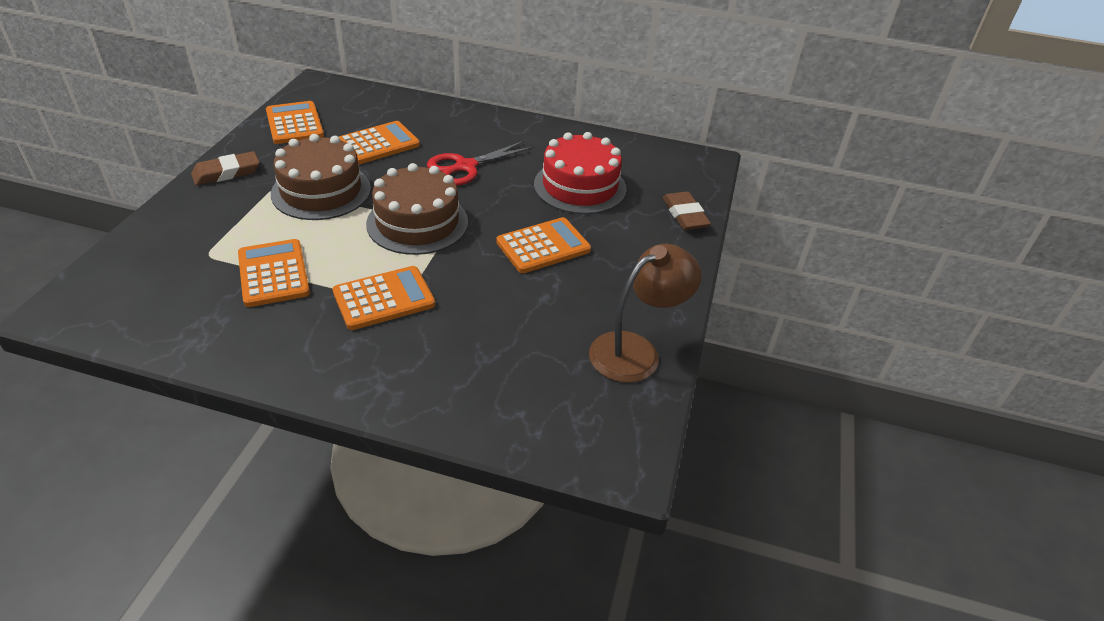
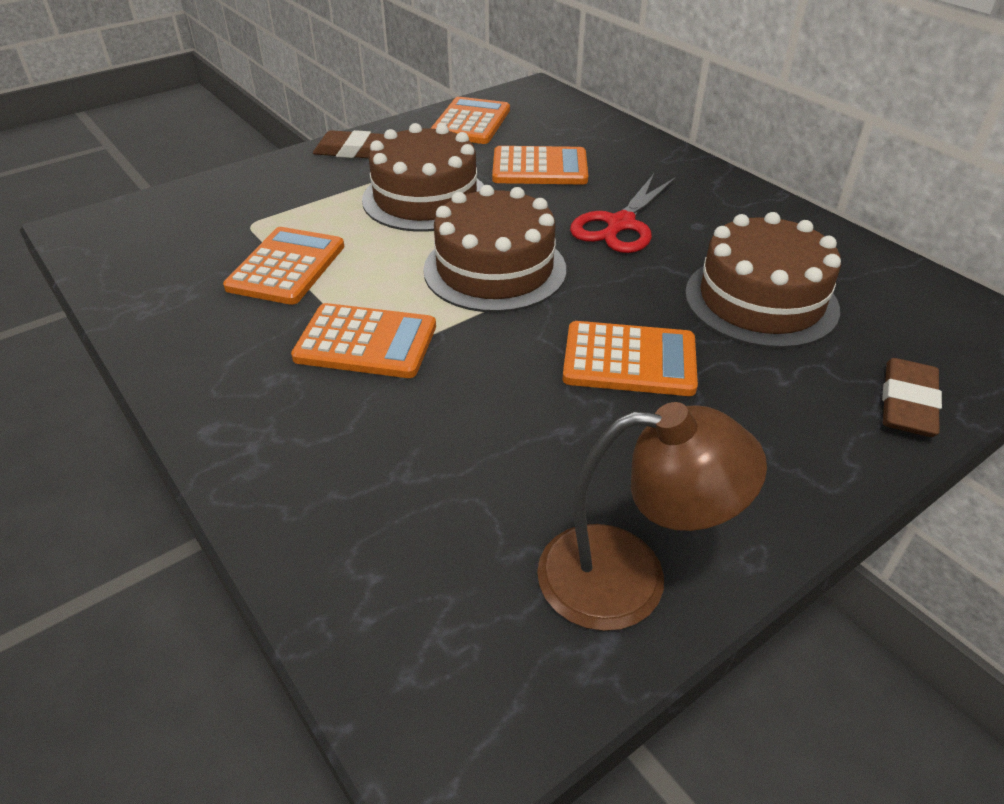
camera: 40 degrees right, 0 degrees up
(465, 167) = (620, 224): red scissors -> red scissors turned 60 degrees counterclockwise
(580, 186) = (761, 301): red cake -> brown cake

